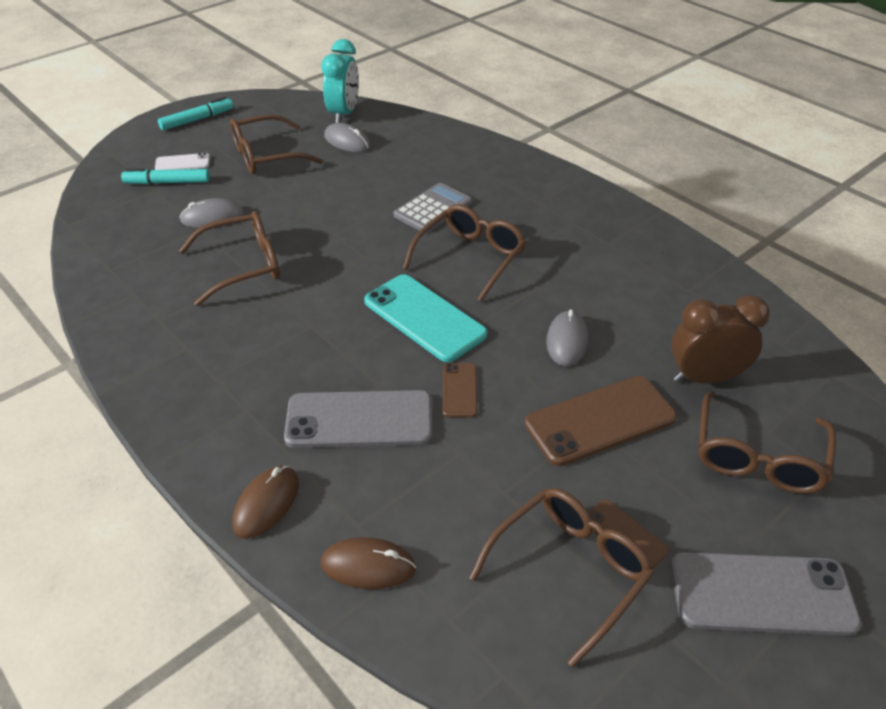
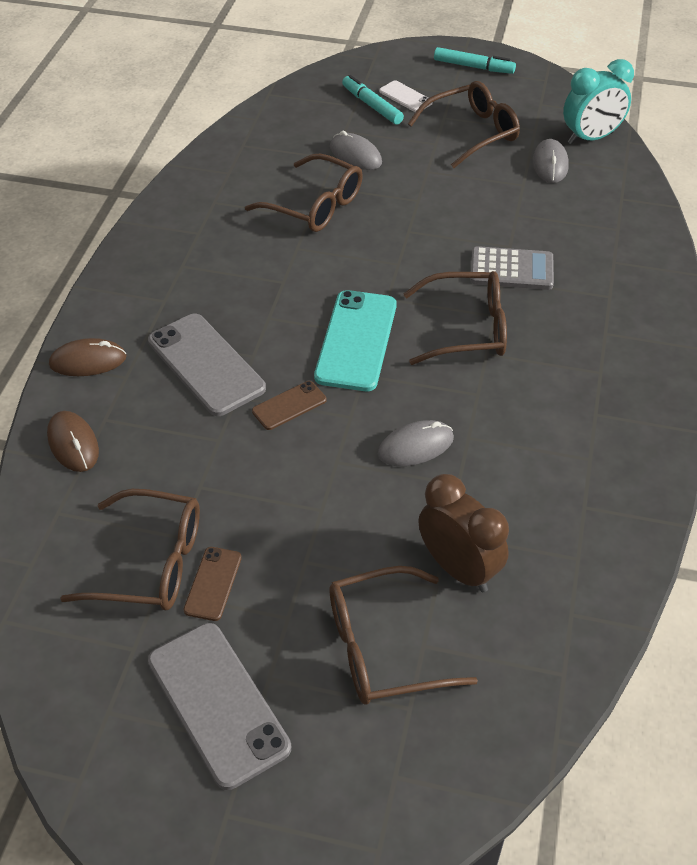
camera: 55 degrees right, 5 degrees up
(267, 155) = (471, 133): brown glasses -> brown glasses turned 120 degrees clockwise
(600, 421) = (332, 513): brown phone -> none

